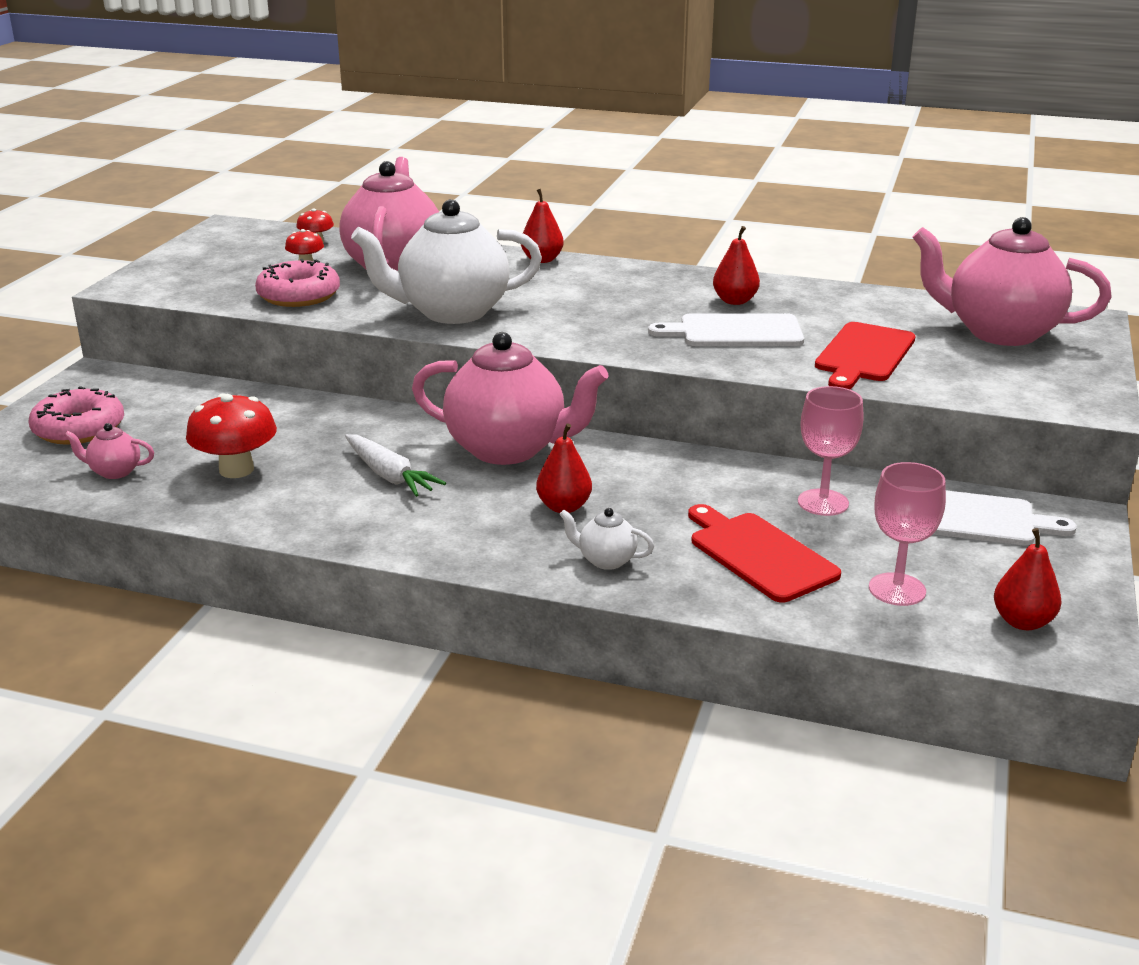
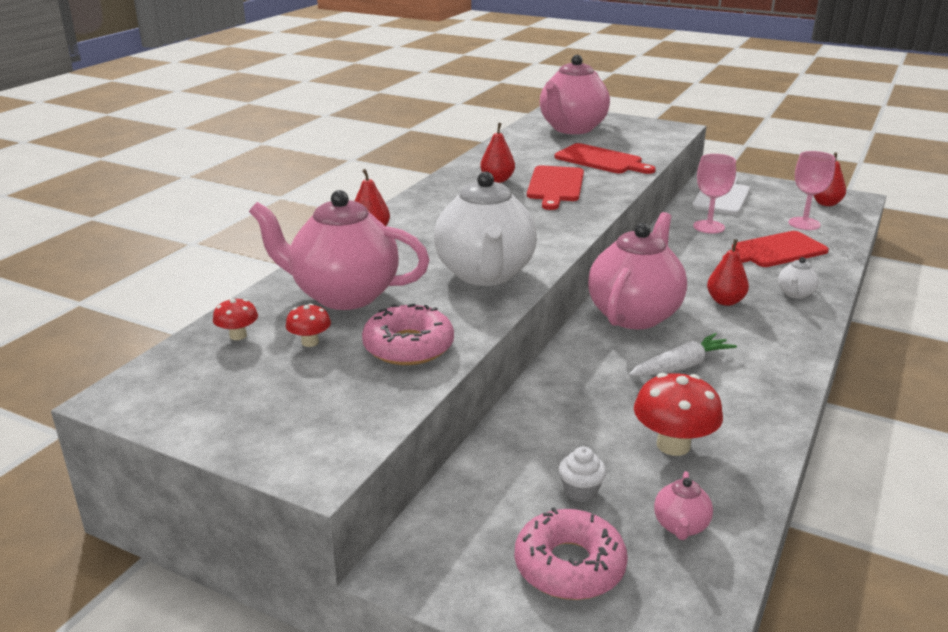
camera: 80 degrees left, 0 degrees up
(171, 430) = (580, 491): none -> white cupcake
(735, 332) = (555, 186): white cutting board -> red cutting board

